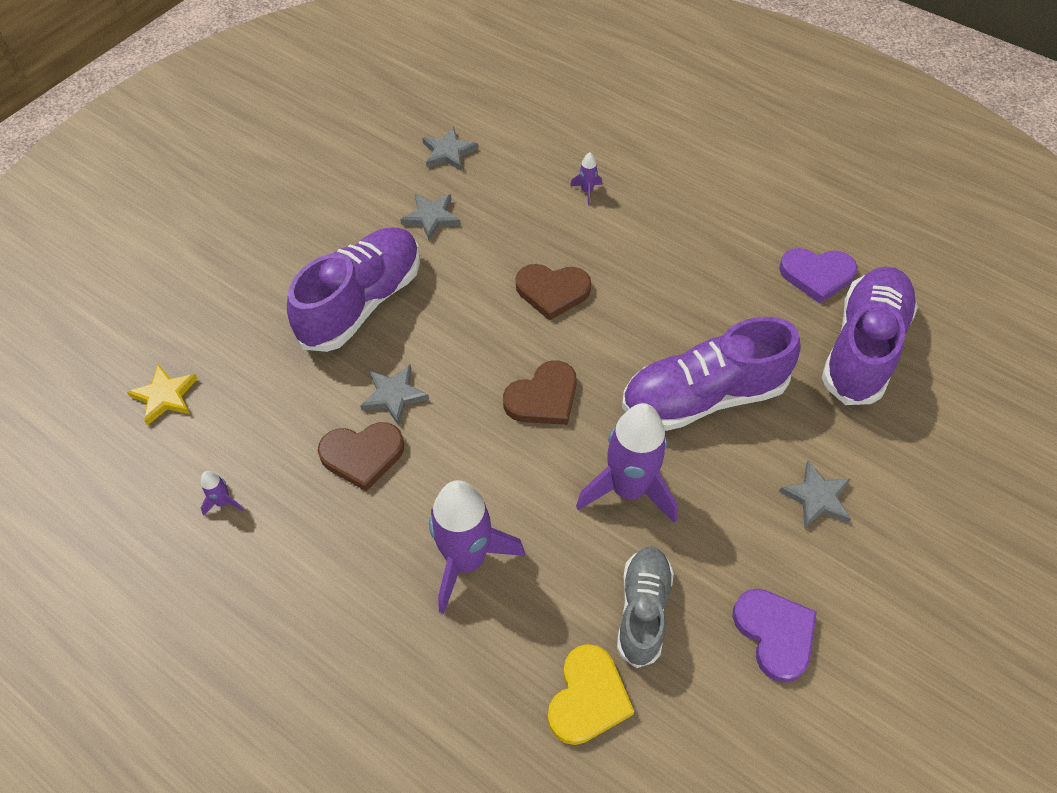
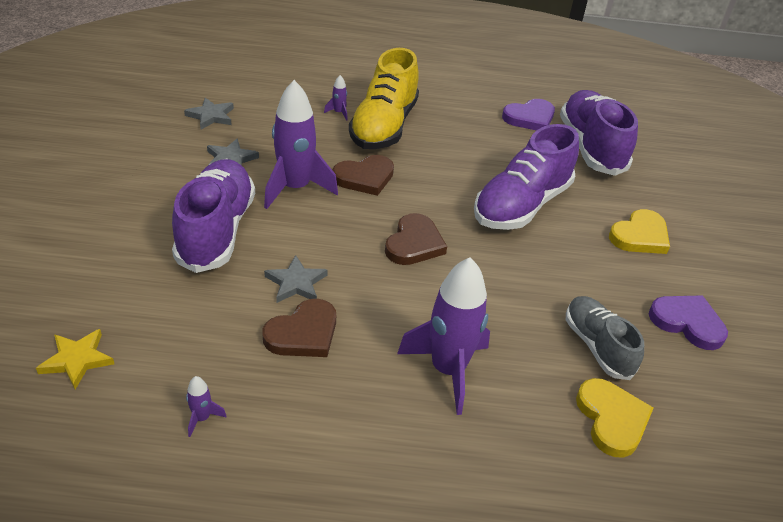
camera: 35 degrees left, 15 degrees down
(624, 228) = (384, 126): none -> yellow shoe
(628, 489) = (522, 277): purple rocket -> purple rocket (295, 188)
(817, 497) = (640, 236): grey star -> yellow heart

